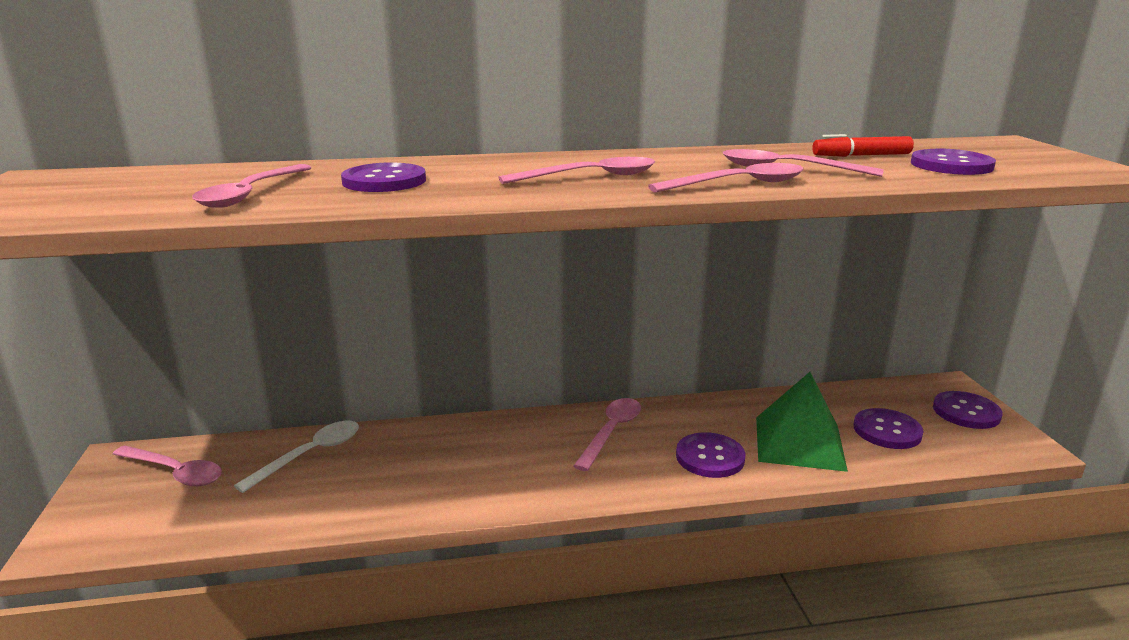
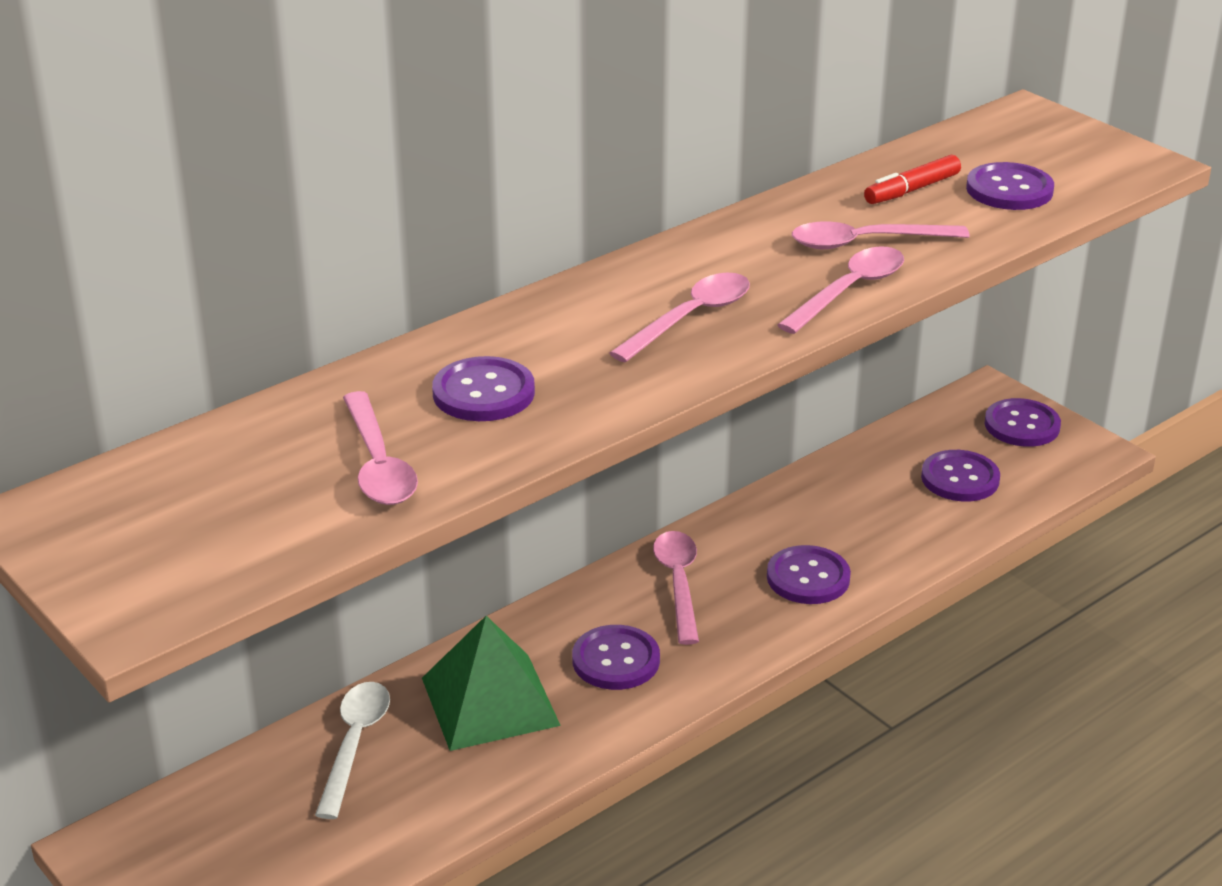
camera: 30 degrees left, 10 degrees up
(175, 472) = (210, 830): pink spoon -> none
(521, 463) = (616, 660): none -> purple button
(799, 443) = (884, 526): green pyramid -> green pyramid (490, 701)

